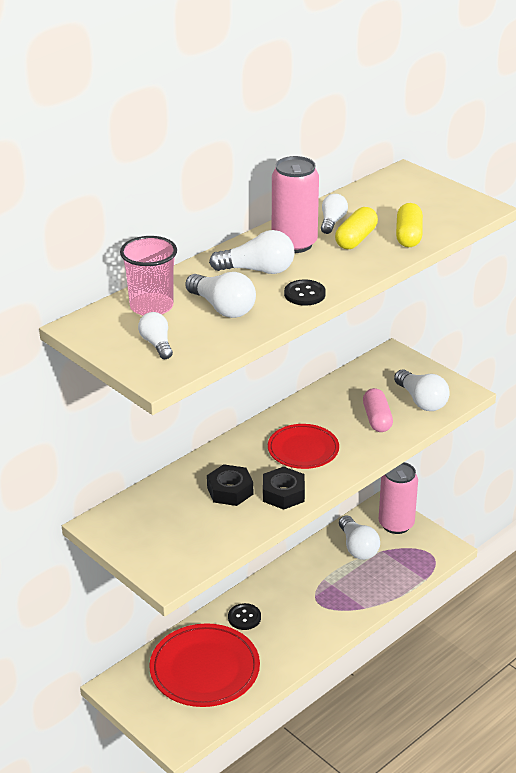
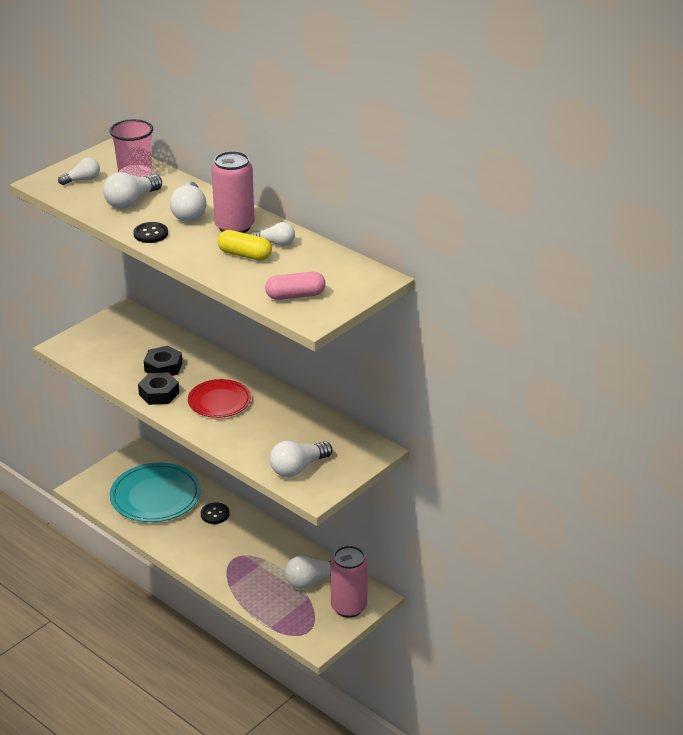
camera: 85 degrees right, 0 degrees up
(204, 669) = (155, 496): red plate -> turquoise plate
(377, 419) = (266, 441): pink capsule -> pink capsule (295, 295)
(408, 236) = (252, 280): yellow capsule -> none

